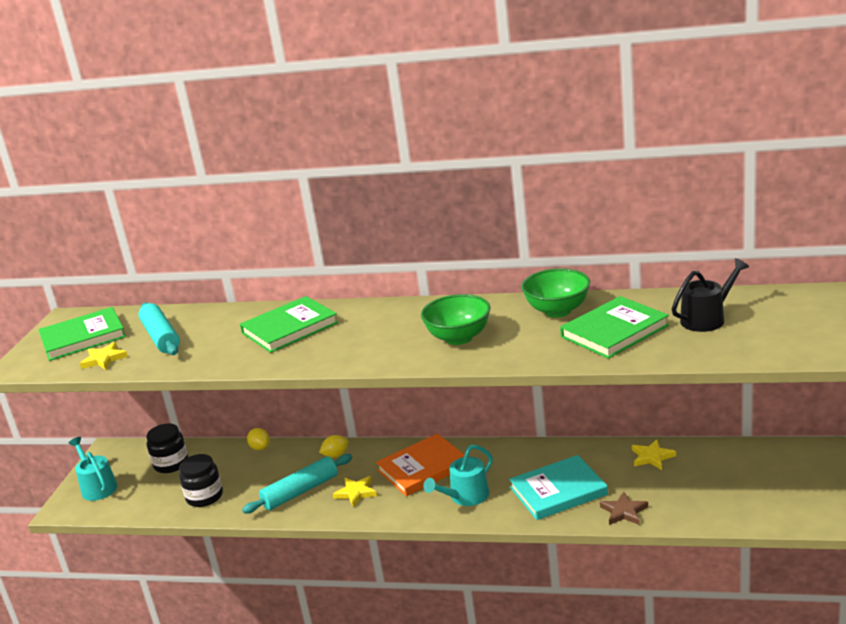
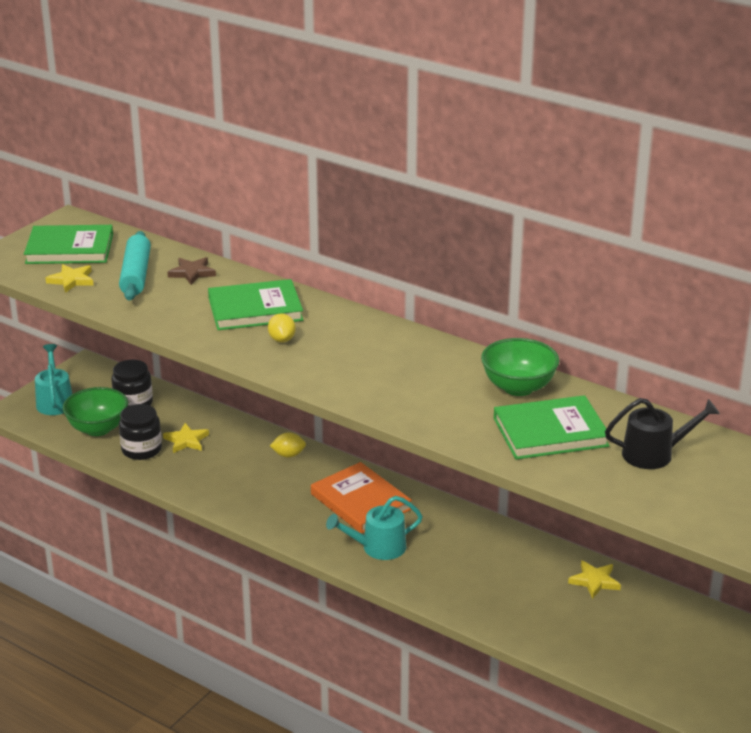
camera: 20 degrees right, 5 degrees up
(260, 448) = (224, 418): yellow lemon -> yellow lemon (282, 339)
(300, 491) = (230, 479): turquoise rolling pin -> none
(356, 493) = (279, 501): yellow star -> yellow star (186, 440)
(423, 468) = (360, 502): orange book -> orange book turned 60 degrees clockwise
(459, 338) = (398, 381): green bowl -> green bowl (98, 429)
(558, 491) = (471, 578): turquoise book -> none
(624, 511) = (517, 625): brown star -> brown star (192, 273)

